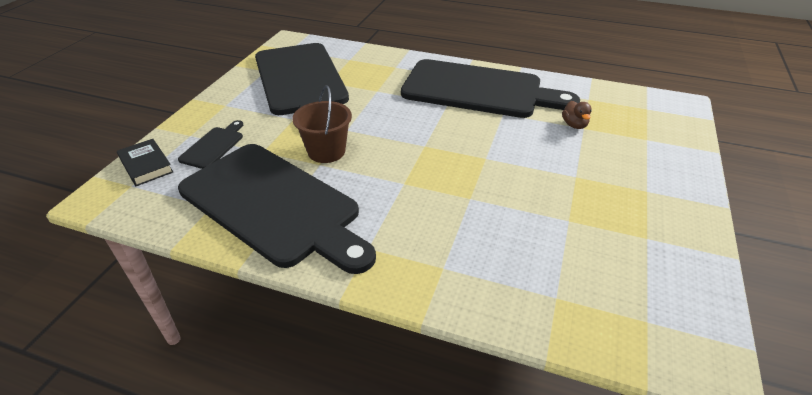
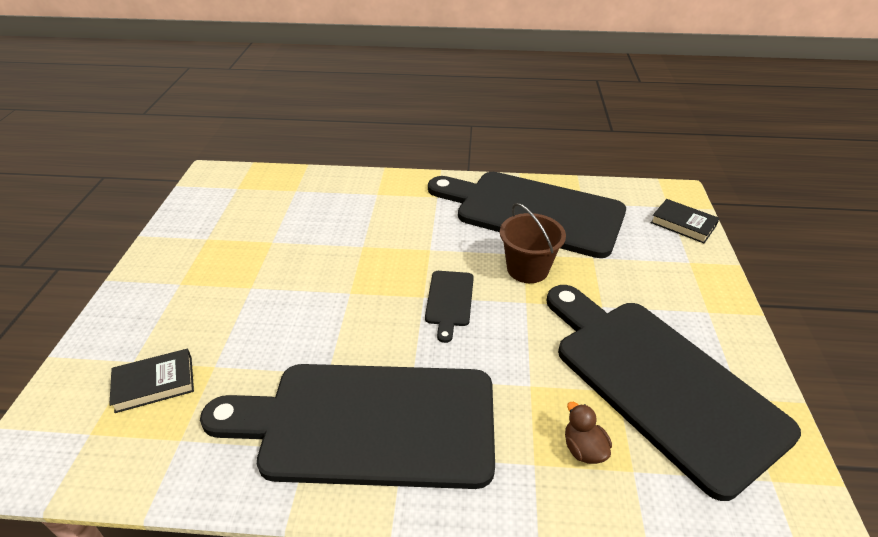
camera: 165 degrees right, 0 degrees up
(213, 146) = (648, 254): black cutting board -> black cutting board (449, 301)
(574, 125) = (226, 369): brown duck -> brown duck (583, 449)
(621, 125) = (154, 383): none -> black book

